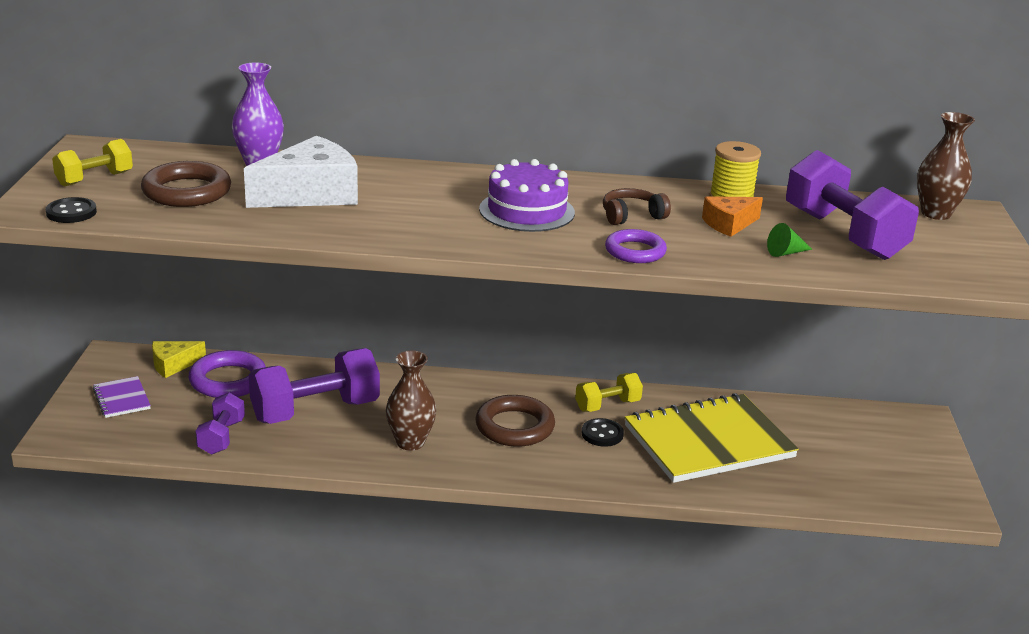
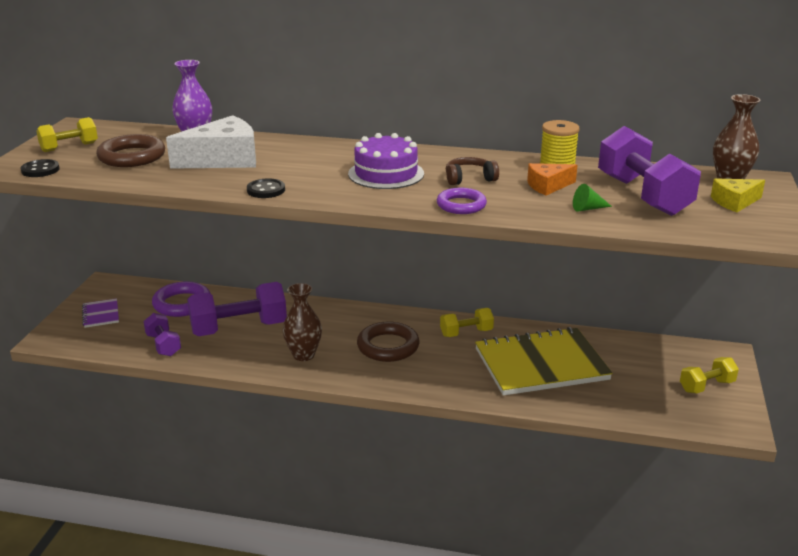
camera: 10 degrees right, 0 degrees up
(173, 365) = (146, 291): yellow cheese -> yellow cheese (735, 202)
(221, 437) = (163, 345): purple dumbbell -> purple dumbbell turned 45 degrees counterclockwise
(602, 434) = (456, 355): black button -> black button (266, 190)
(908, 460) = (706, 386): none -> yellow dumbbell

